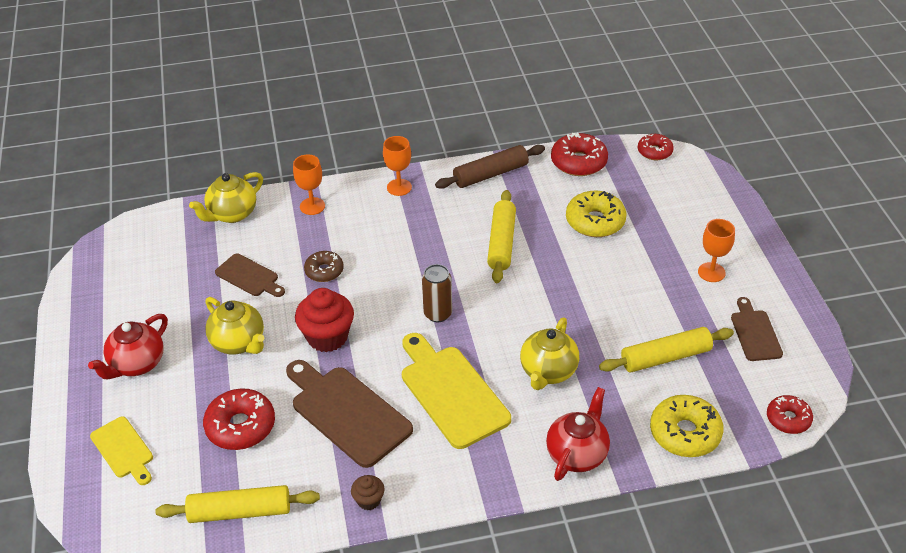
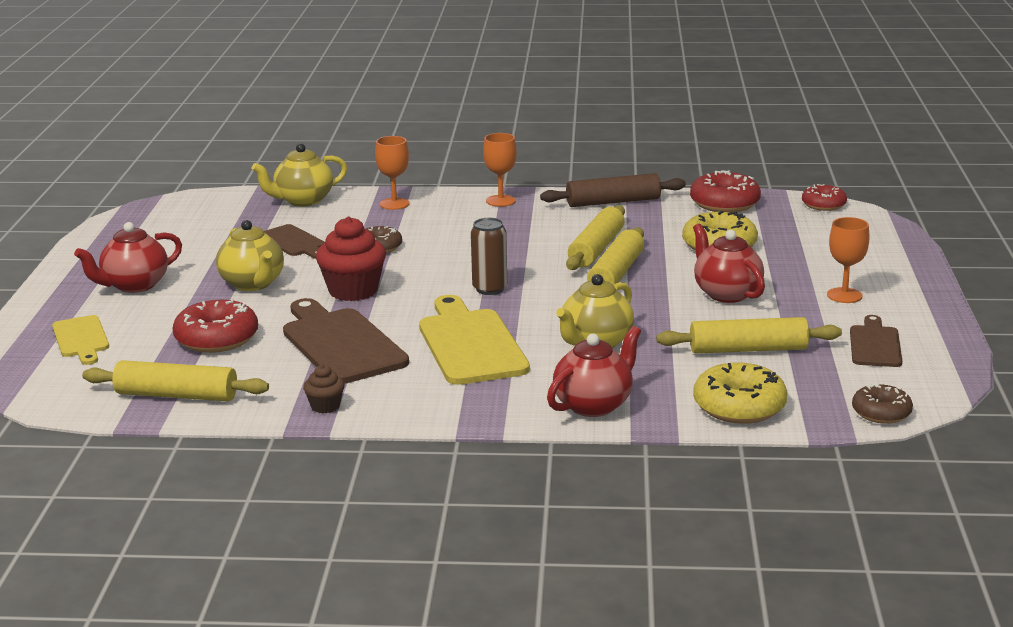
camera: 15 degrees right, 20 degrees down
(529, 274) = (616, 274): none -> yellow rolling pin
(623, 286) = (726, 294): none -> red teapot
(788, 419) = (881, 413): red donut -> brown donut

